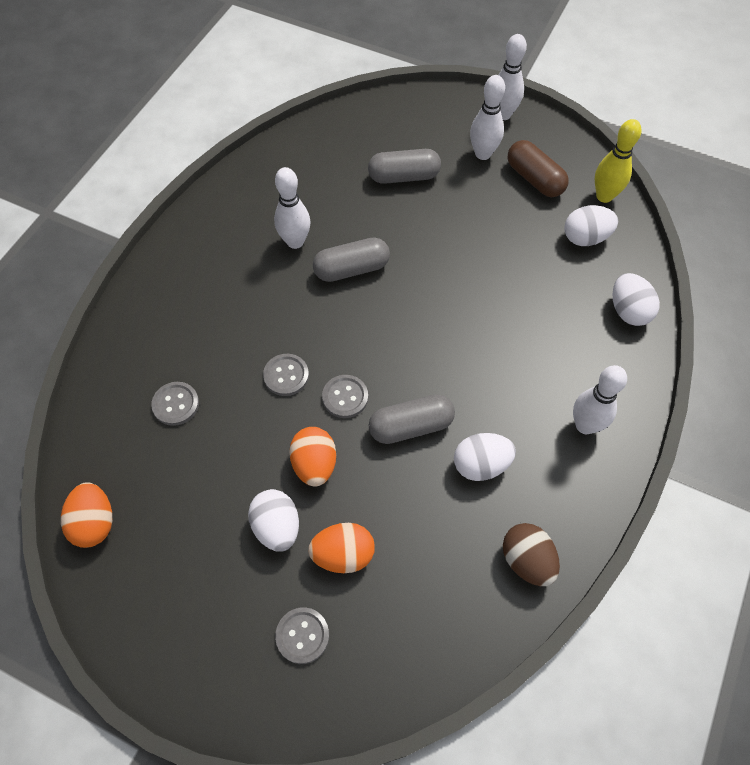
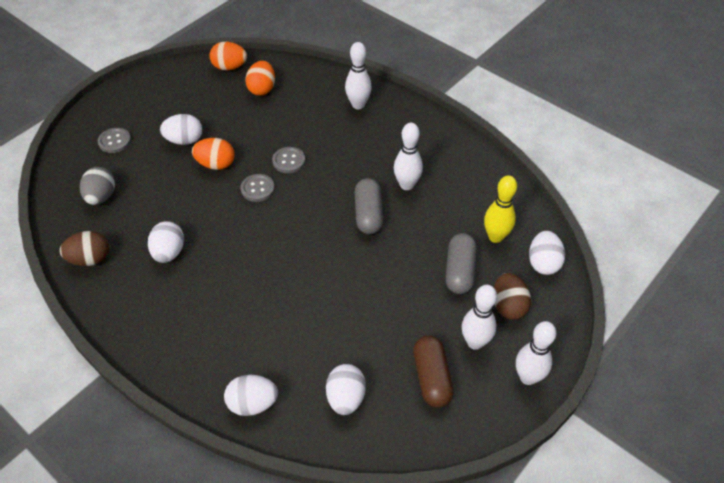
camera: 105 degrees right, 10 degrees down
(176, 404) = (291, 106): grey button -> none
(343, 554) = (150, 167): orange egg -> orange egg (262, 89)
(370, 115) = (543, 263): none -> white egg
(411, 426) = (218, 220): grey capsule -> none
(418, 600) = (101, 197): none -> grey egg
(432, 135) = (508, 306): none -> brown egg
(534, 179) = (431, 378): brown capsule -> brown capsule turned 75 degrees counterclockwise
(585, 425) = (164, 328): white bowling pin -> white bowling pin (358, 105)
(604, 196) = (392, 436): yellow bowling pin -> yellow bowling pin (495, 237)

